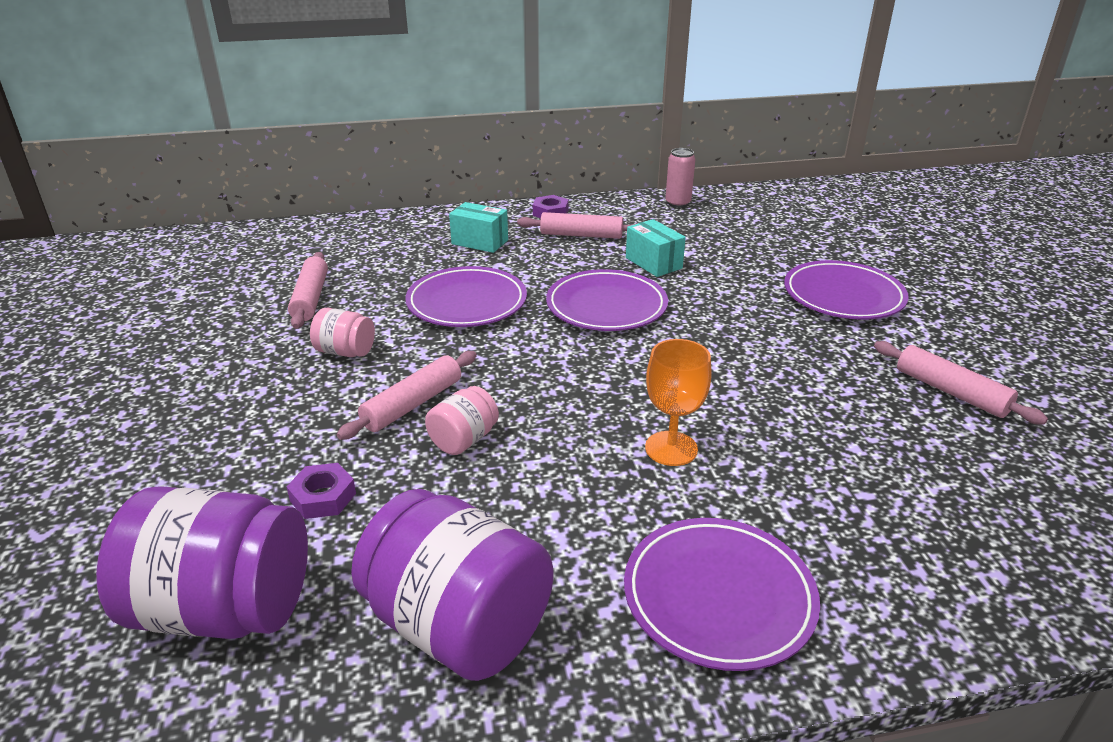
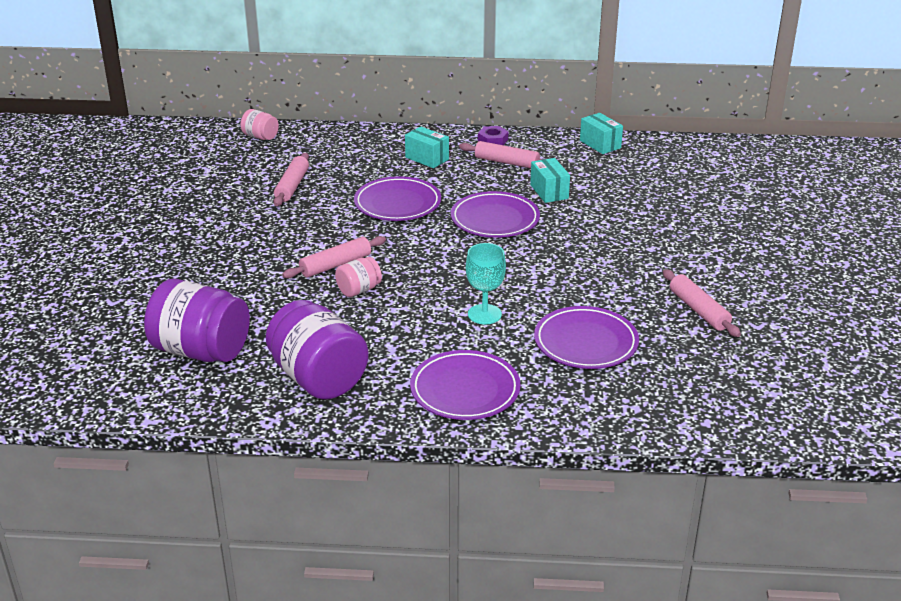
camera: 15 degrees right, 0 degrees up
(323, 497) = (266, 307): purple nut -> none
(345, 352) = (304, 226): pink jar -> pink jar (260, 137)
(671, 448) = (484, 314): orange goblet -> turquoise goblet
(678, 203) = (600, 144): pink can -> turquoise box
(843, 296) = (676, 235): purple plate -> purple plate (585, 342)

